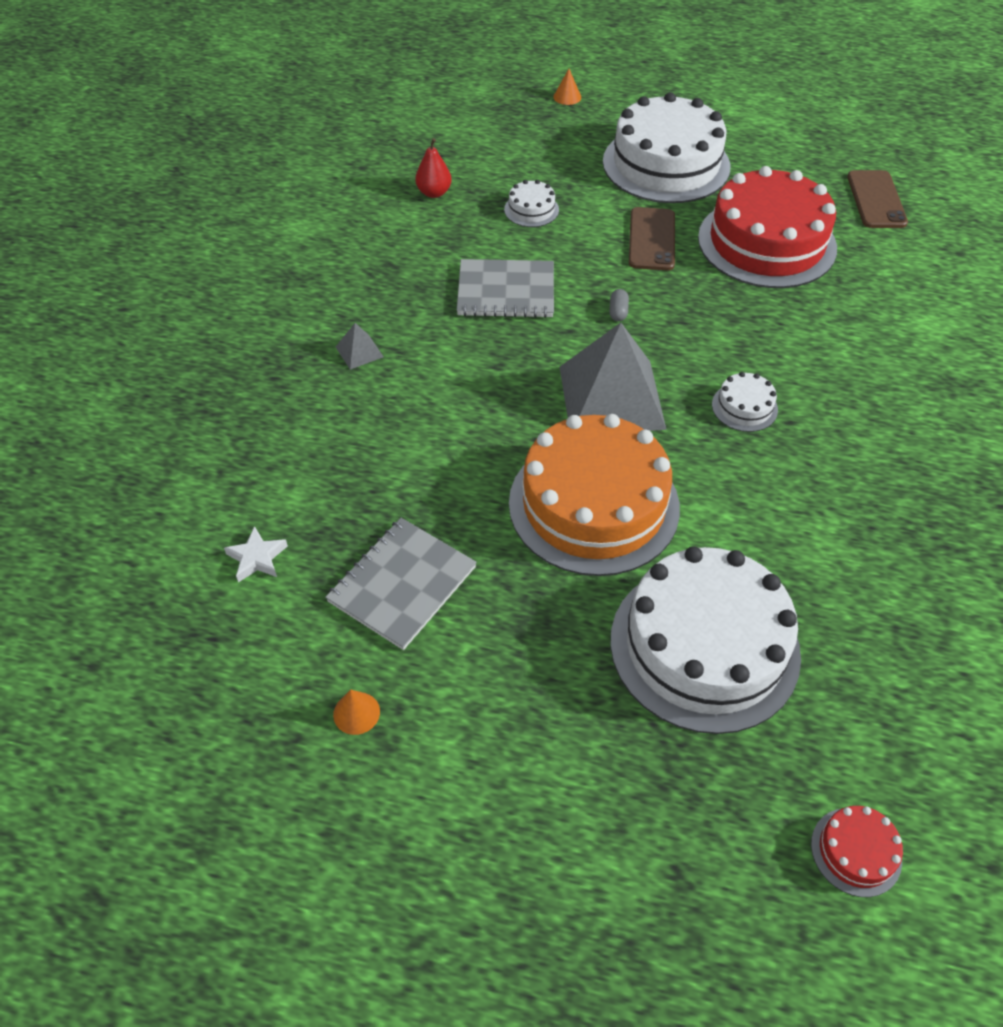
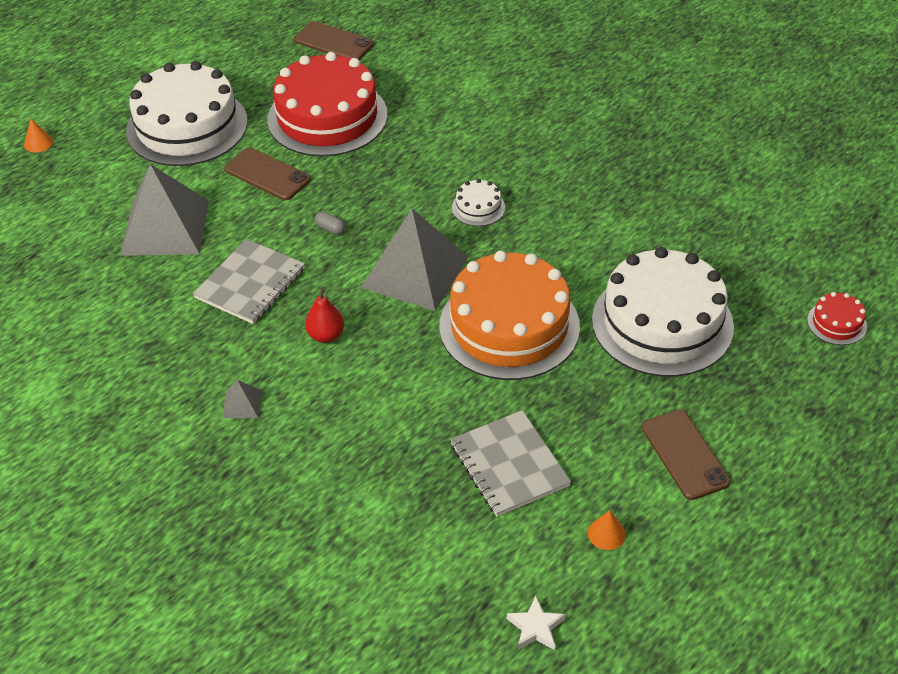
camera: 60 degrees left, 5 degrees down
(257, 558) = (422, 550): white star -> white star (535, 627)
(434, 193) = (82, 279): red pear -> red pear (326, 335)
(514, 749) = (685, 454): none -> brown phone
(531, 209) = (165, 227): white cake -> grey pyramid

